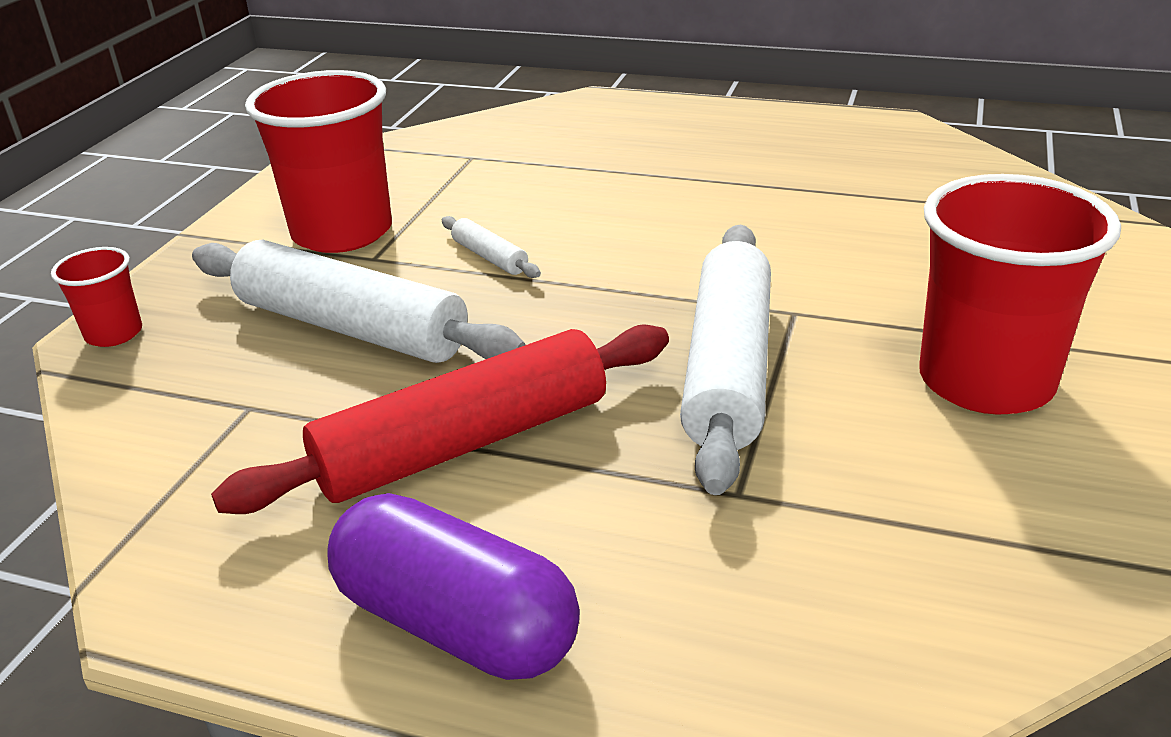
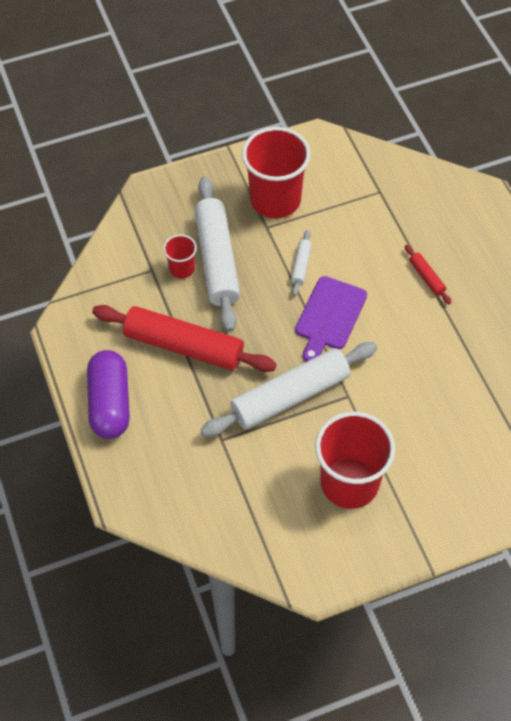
camera: 50 degrees right, 25 degrees up
(114, 334) = (154, 192): red cup -> red cup (182, 269)
(618, 269) = (329, 316): none -> purple cutting board
(661, 175) = (426, 277): none -> red rolling pin

